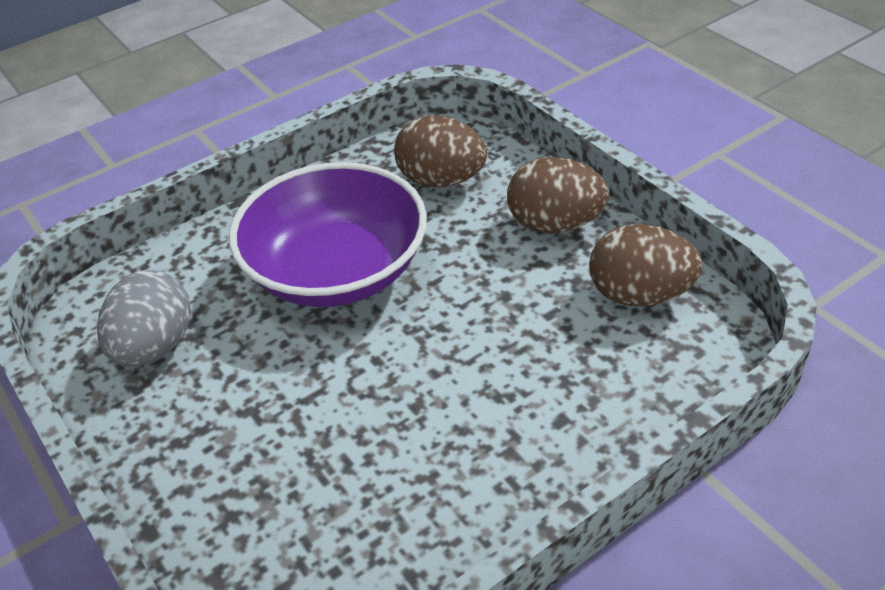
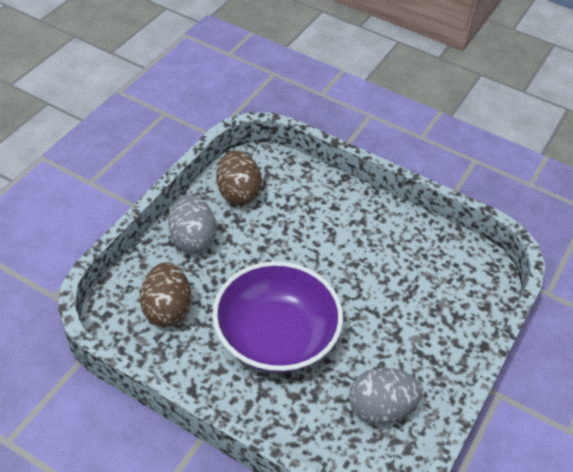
camera: 120 degrees left, 5 degrees up
(555, 224) = (192, 239): brown egg -> grey egg

